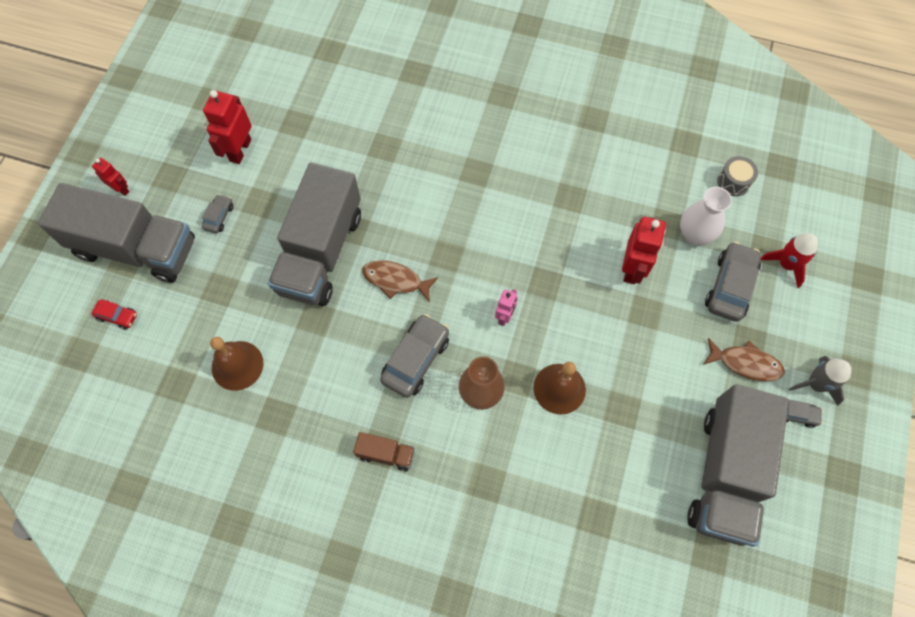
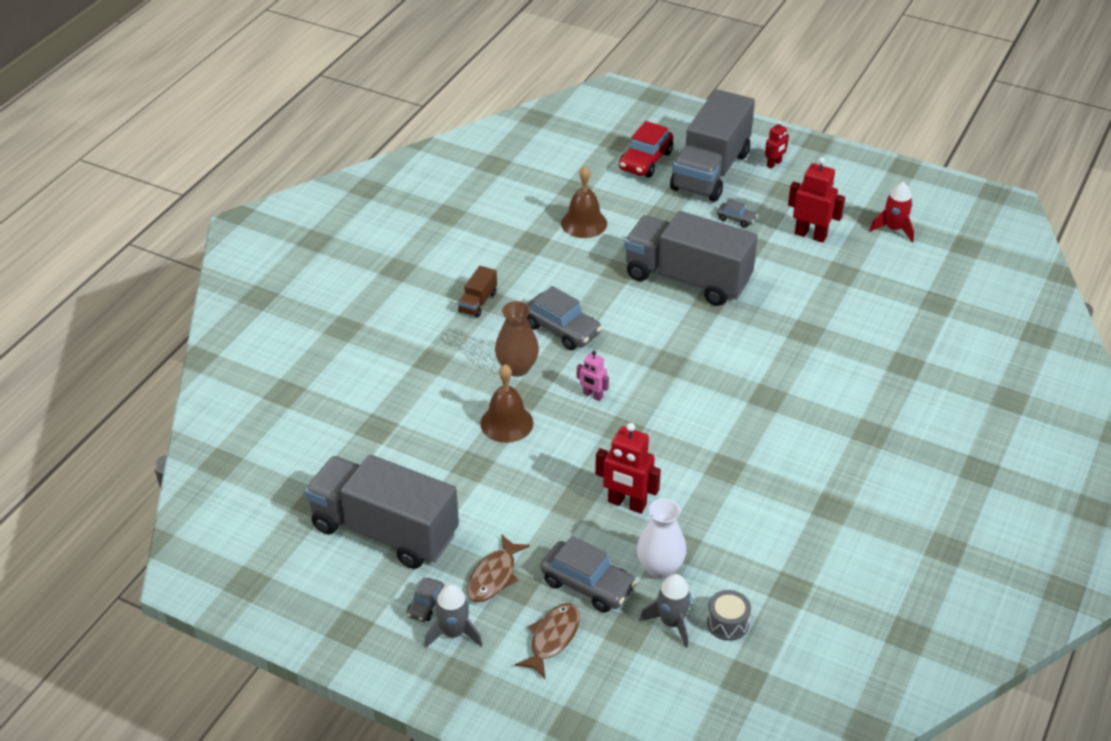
camera: 100 degrees right, 25 degrees down
(117, 316) = (645, 161): red car -> red car, size x1.91
(395, 280) = (647, 325): brown fish -> brown fish (552, 638)
(746, 220) = (672, 622): none -> grey rocket
(786, 264) = (605, 646): red rocket -> red rocket (894, 229)

